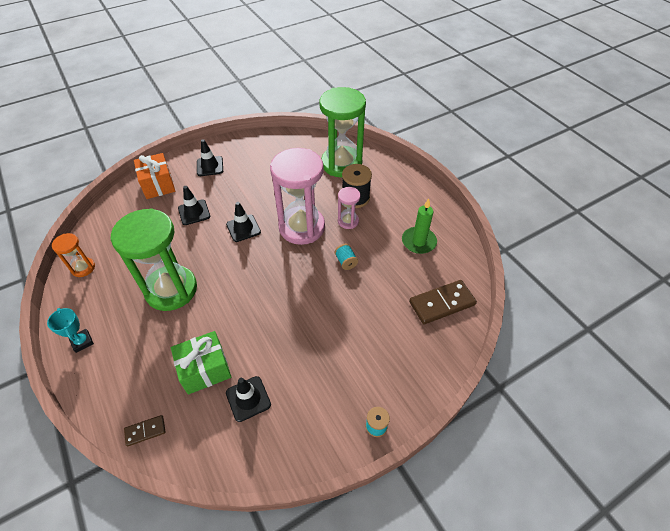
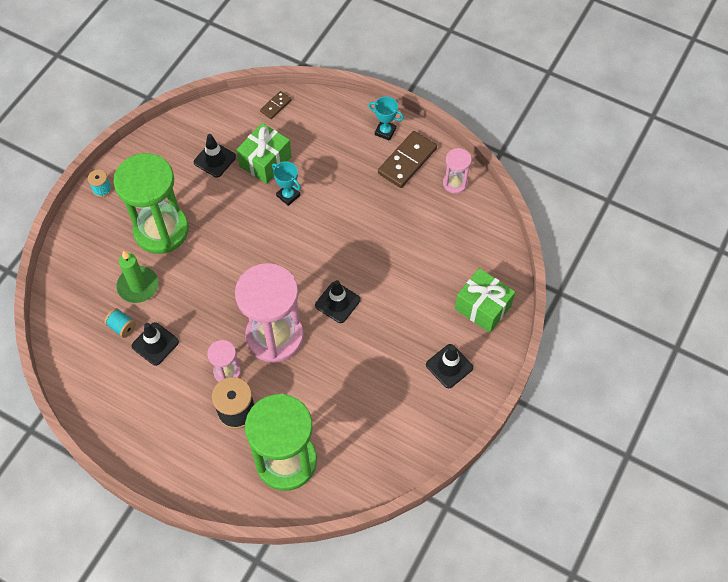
camera: 150 degrees right, 10 degrees up
(83, 268) = (455, 183): orange hourglass -> pink hourglass
(158, 185) = (482, 307): orange gift -> green gift
(171, 289) = (352, 205): green hourglass -> green hourglass (161, 230)
(194, 212) = (408, 294): black traffic cone -> black traffic cone (155, 344)
(212, 325) = (288, 195): none -> turquoise trophy
(346, 262) = (201, 318): turquoise spool -> turquoise spool (122, 327)
(418, 242) = (133, 384): green candle -> green candle (138, 286)
(442, 303) = (82, 320): brown domino -> brown domino (407, 161)

